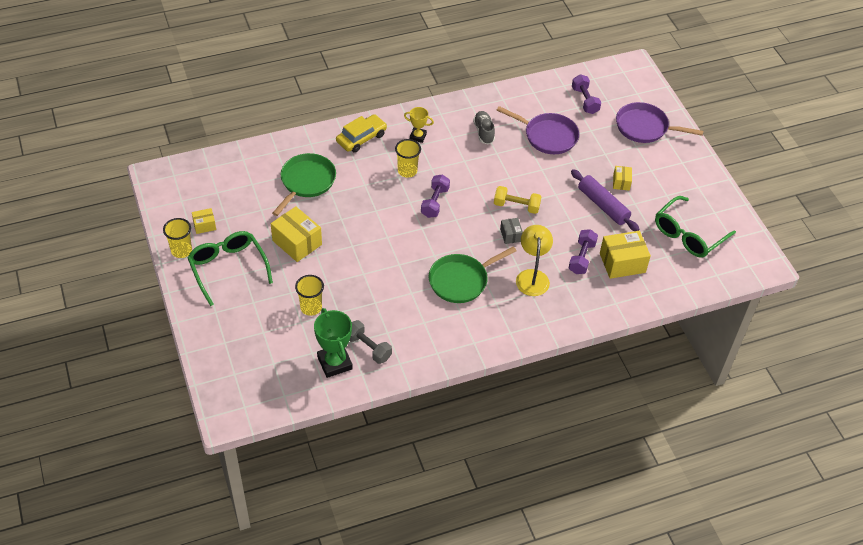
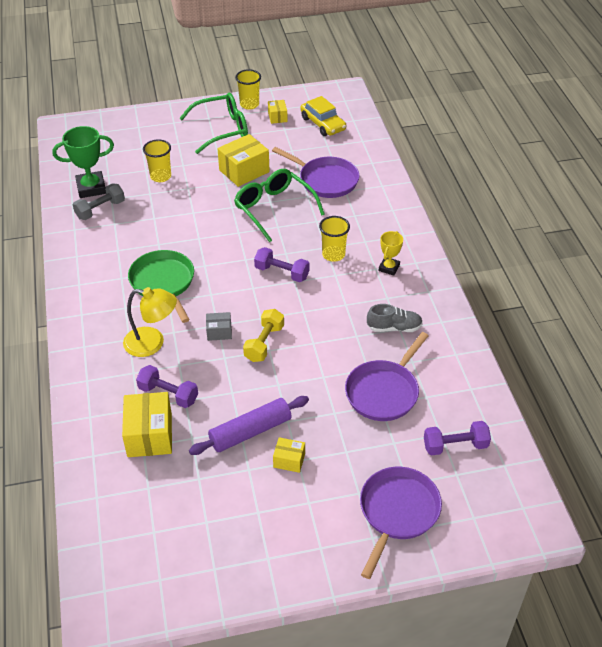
camera: 100 degrees right, 5 degrees down
(306, 182) = (325, 180): green pan -> purple pan
(361, 138) = (388, 222): yellow car -> yellow car (323, 124)
(688, 235) = (178, 522): green glasses -> green glasses (274, 208)

